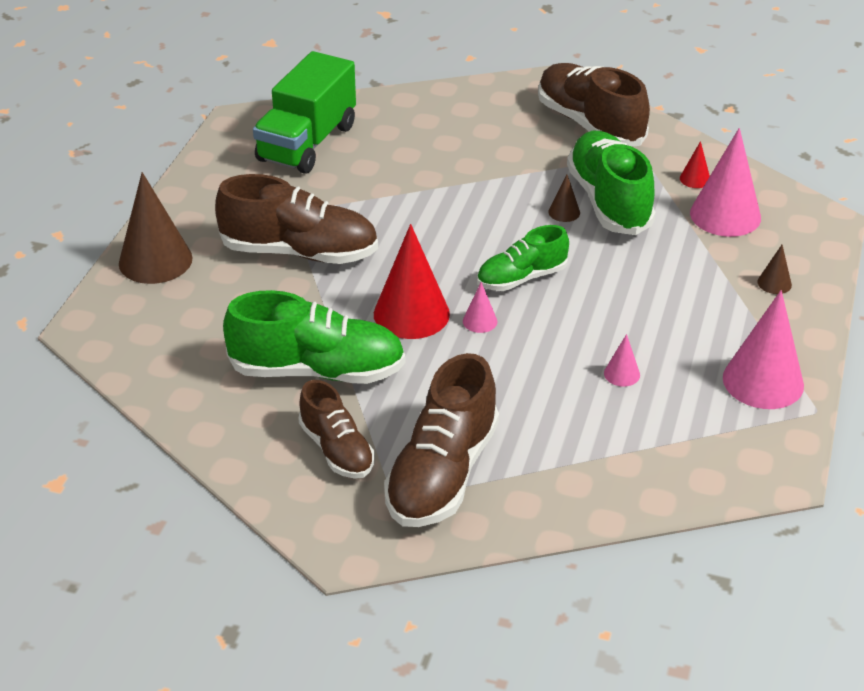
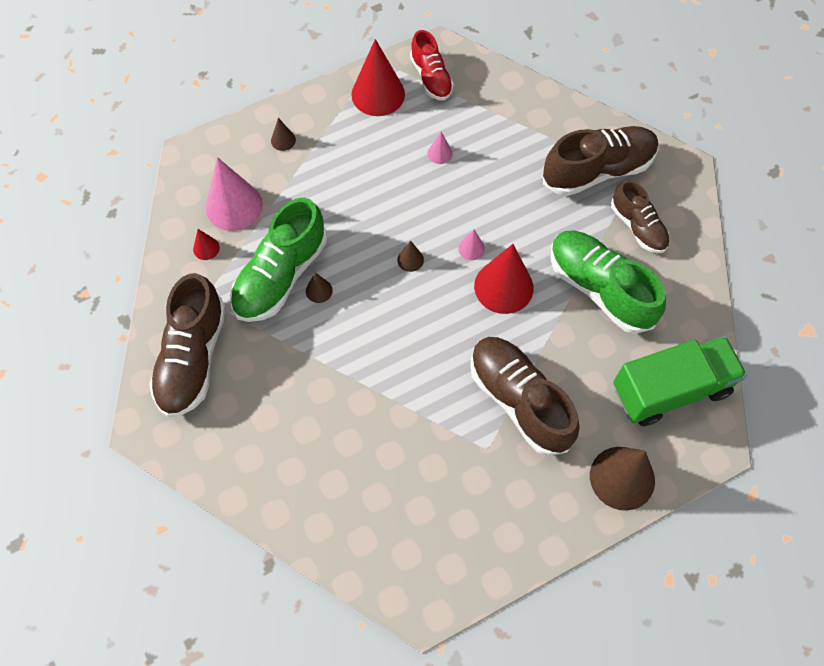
camera: 135 degrees left, 25 degrees up
(307, 143) = (402, 523): green truck -> green truck (670, 390)
(337, 450) = (638, 227): brown shoe -> brown shoe turned 135 degrees clockwise
(521, 278) = (410, 260): green shoe -> brown cone
(740, 436) = (431, 78): none -> red shoe
(763, 381) = (378, 94): pink cone -> red cone

